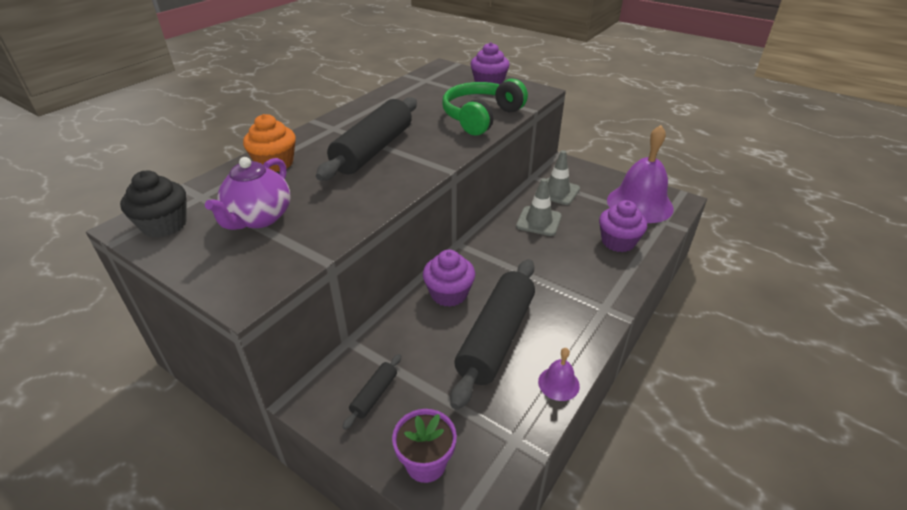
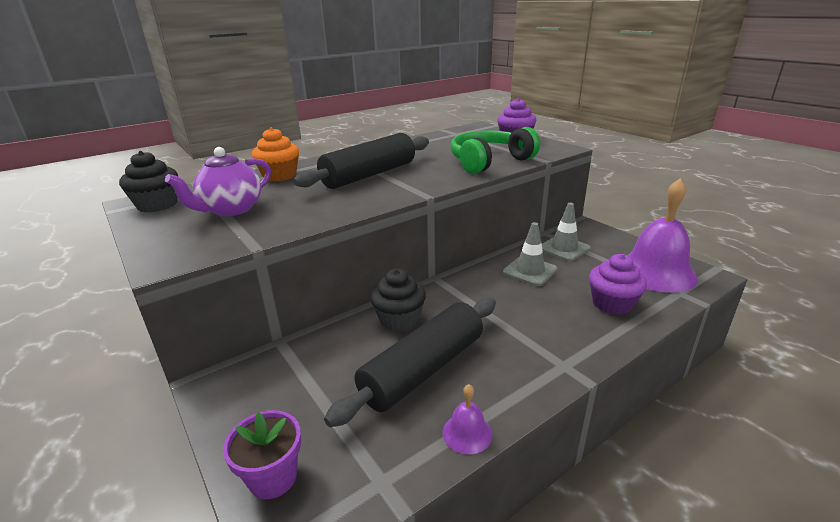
camera: 20 degrees right, 10 degrees down
(374, 395) = (269, 395): black rolling pin -> none
(449, 294) = (399, 319): purple cupcake -> black cupcake

